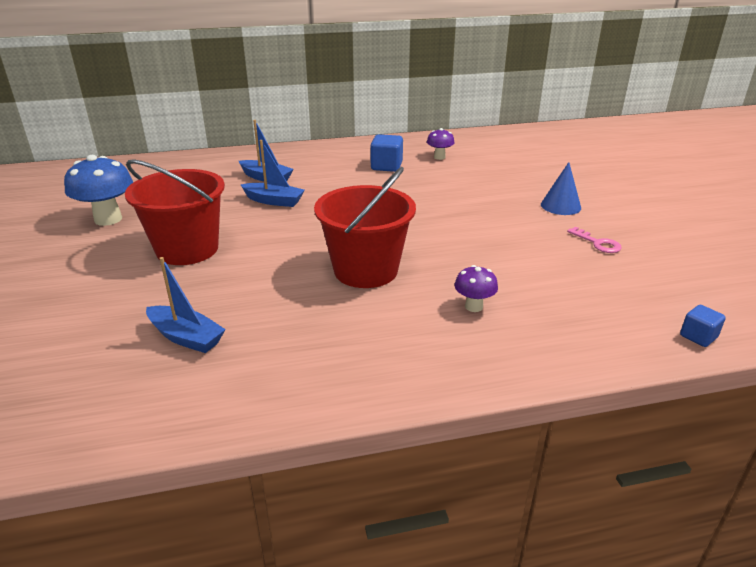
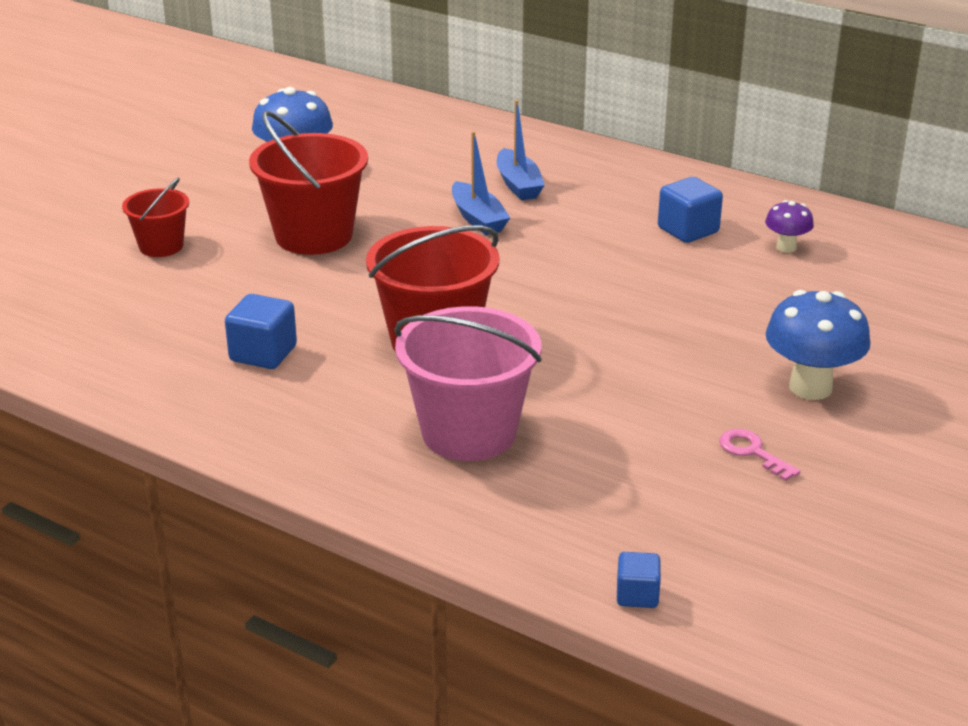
camera: 45 degrees right, 0 degrees up
(78, 304) = (161, 246): none -> red bucket
(186, 337) = (193, 319): blue boat -> none
(275, 332) = (263, 354): none -> blue cube
(474, 306) = (469, 432): purple mushroom -> pink bucket
(560, 206) = (810, 387): blue cone -> blue mushroom
(598, 243) = (752, 452): pink key -> pink key turned 135 degrees clockwise

